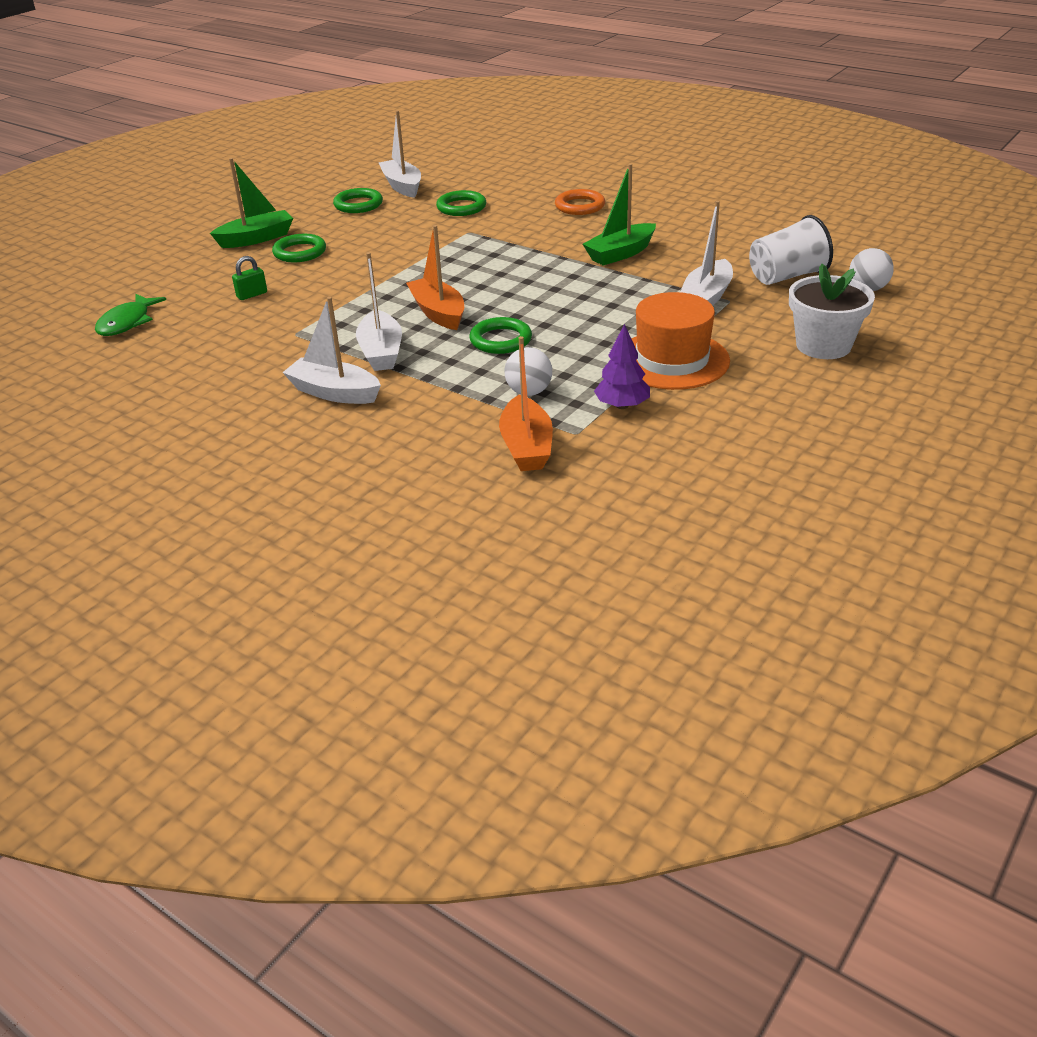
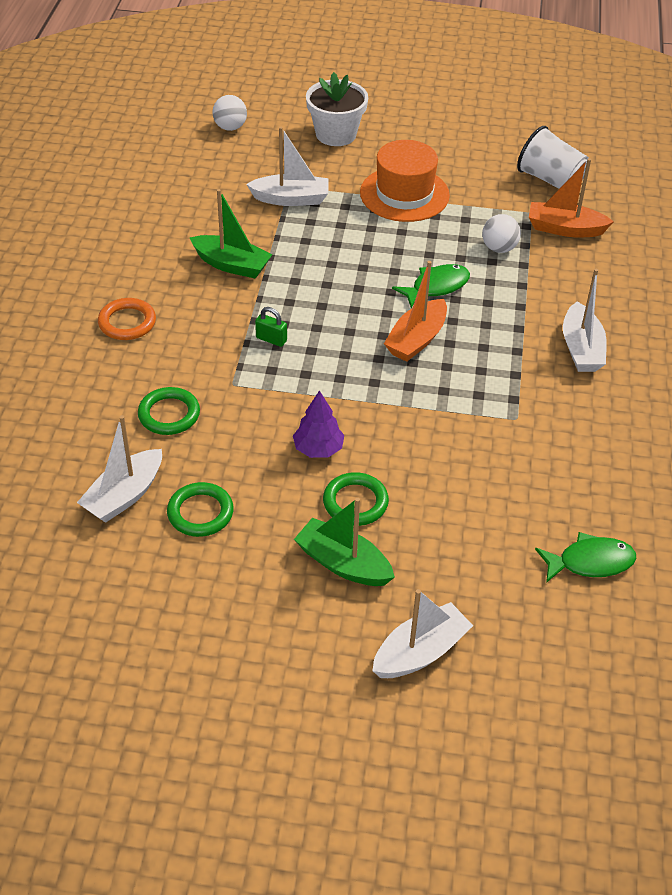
camera: 120 degrees left, 10 degrees up
(252, 295) = (470, 491): green padlock -> green padlock (271, 339)
(381, 352) = (504, 348): white boat -> white boat (420, 652)
(500, 340) = (436, 287): green ring -> green fish
(526, 447) = (565, 229): orange boat -> orange boat turned 135 degrees counterclockwise
(622, 405) = (482, 202): purple tree -> purple tree (318, 449)
(786, 276) = (229, 167): white cup -> white cup (550, 180)

